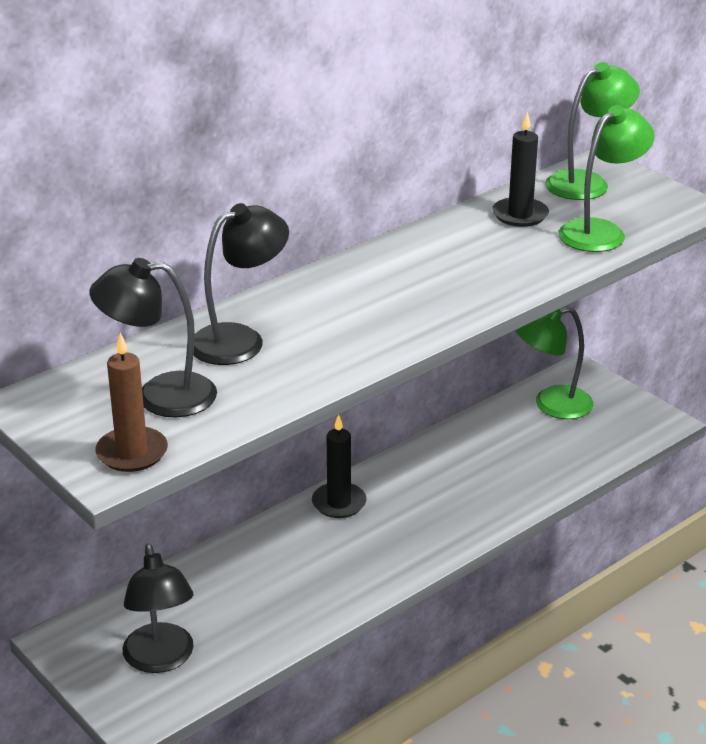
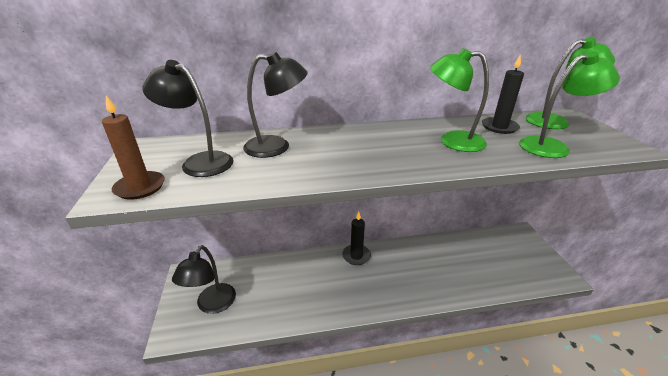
camera: 30 degrees right, 0 degrees up
(551, 405) = (498, 244): green lamp -> green lamp (452, 141)

